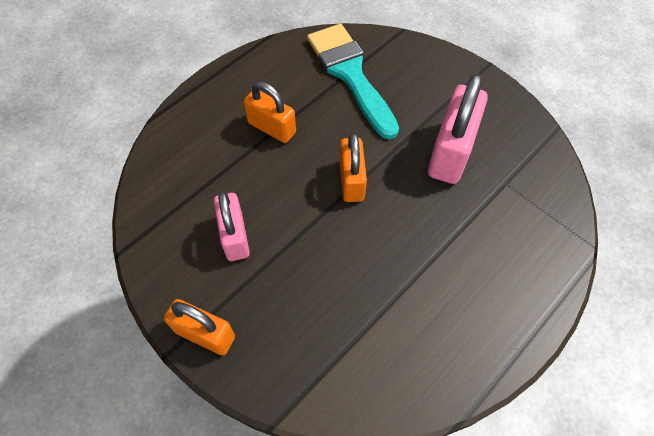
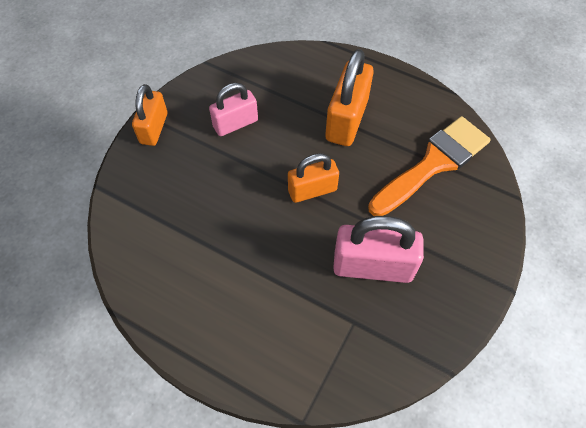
camera: 75 degrees right, 0 degrees up
(272, 128) = (346, 120): orange padlock -> orange padlock, size x1.53
(350, 74) = (433, 164): turquoise brush -> orange brush

